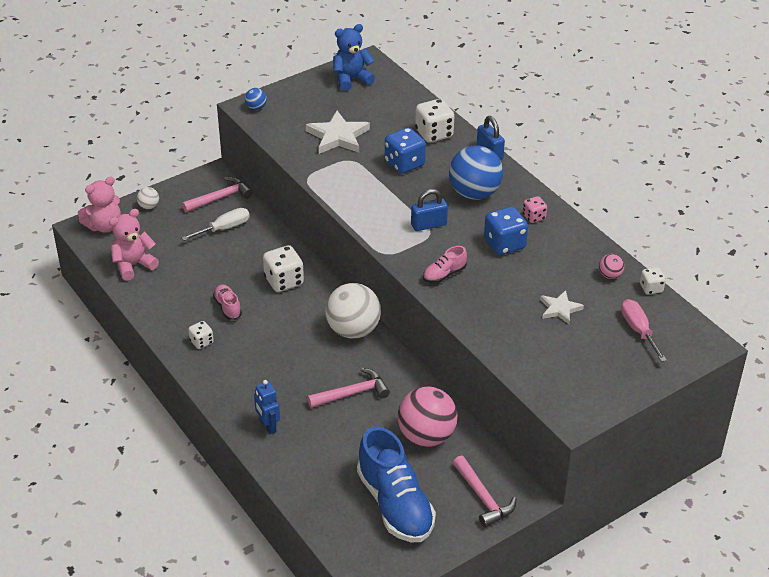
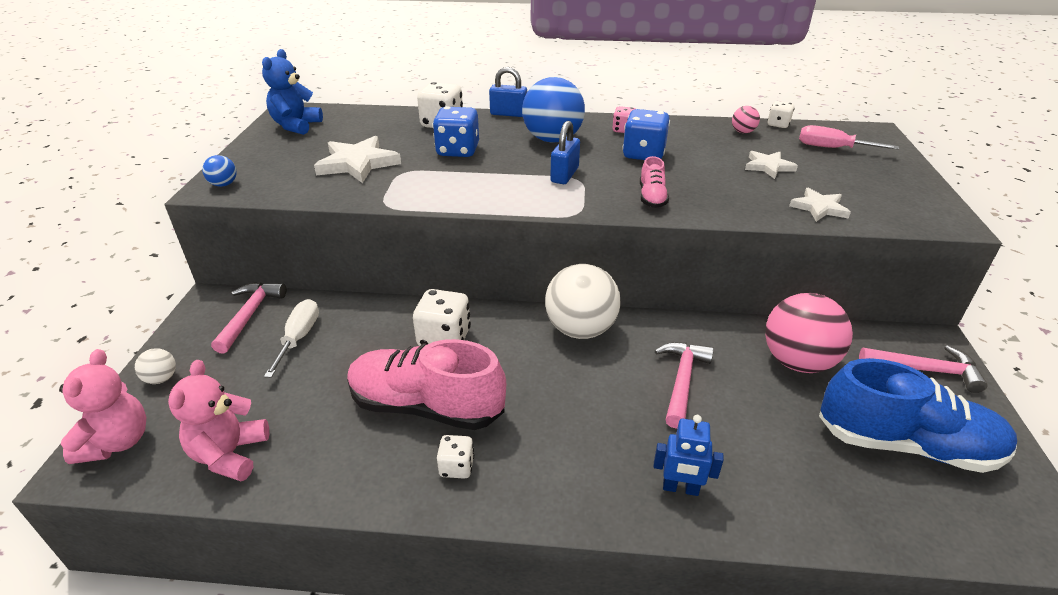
camera: 50 degrees left, 5 degrees down
(228, 307) = (426, 406): pink shoe -> pink shoe, size x2.18
(520, 352) = (819, 208): none -> white star

